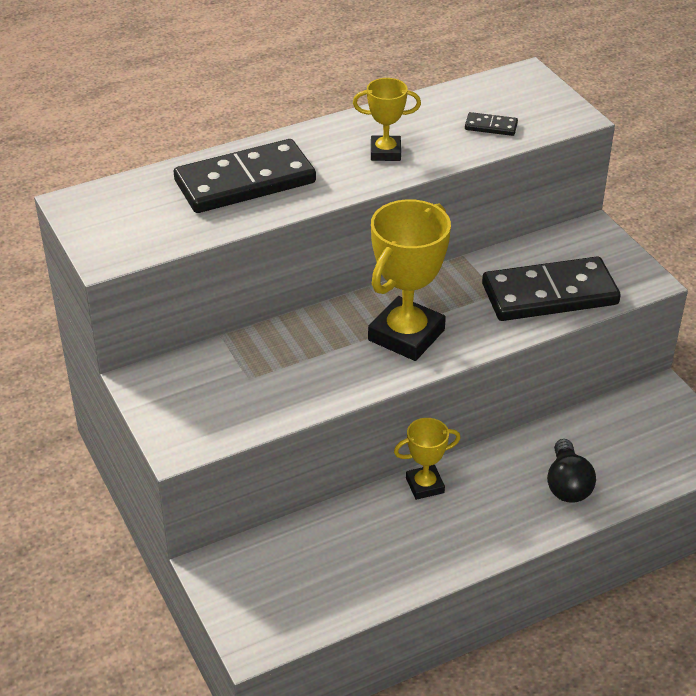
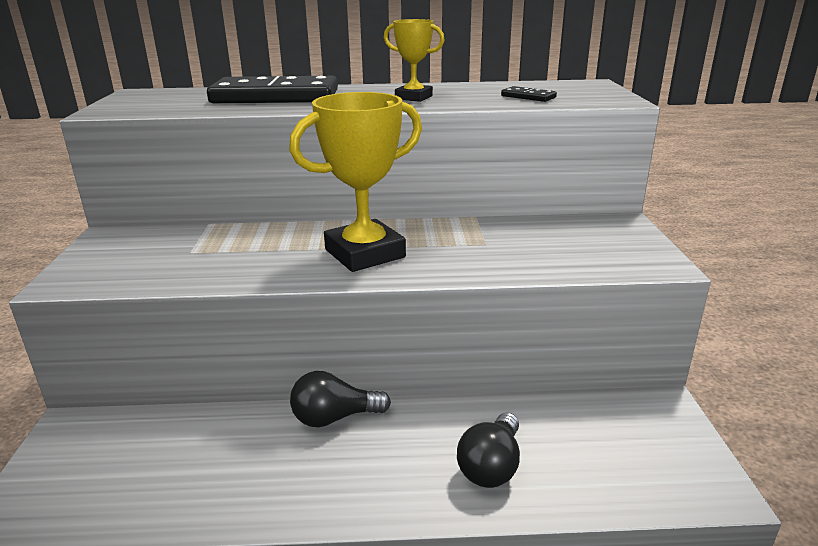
camera: 25 degrees right, 15 degrees down
(425, 485) = (334, 418): yellow trophy -> black light bulb
(549, 294) = (540, 254): black domino -> none

